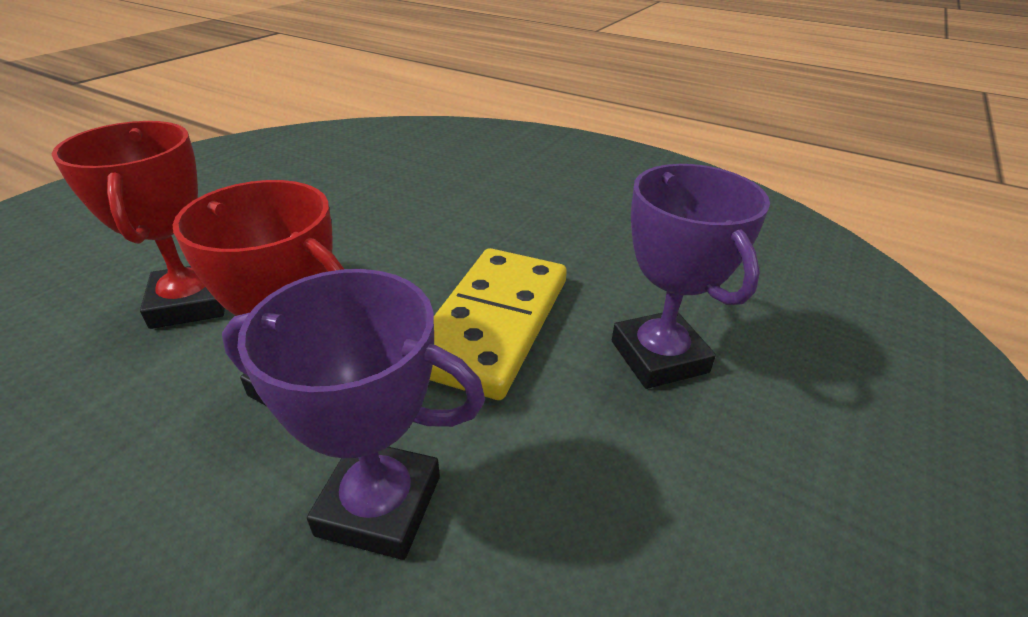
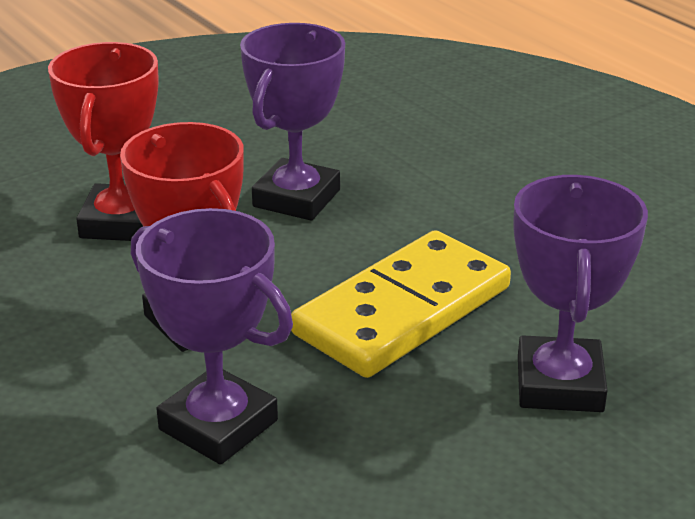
camera: 25 degrees right, 5 degrees down
(351, 246) = (296, 198): none -> purple trophy

